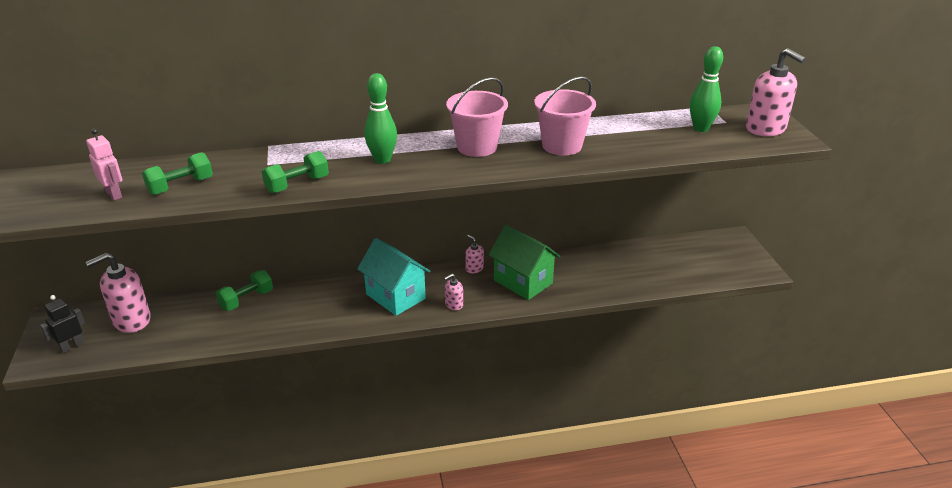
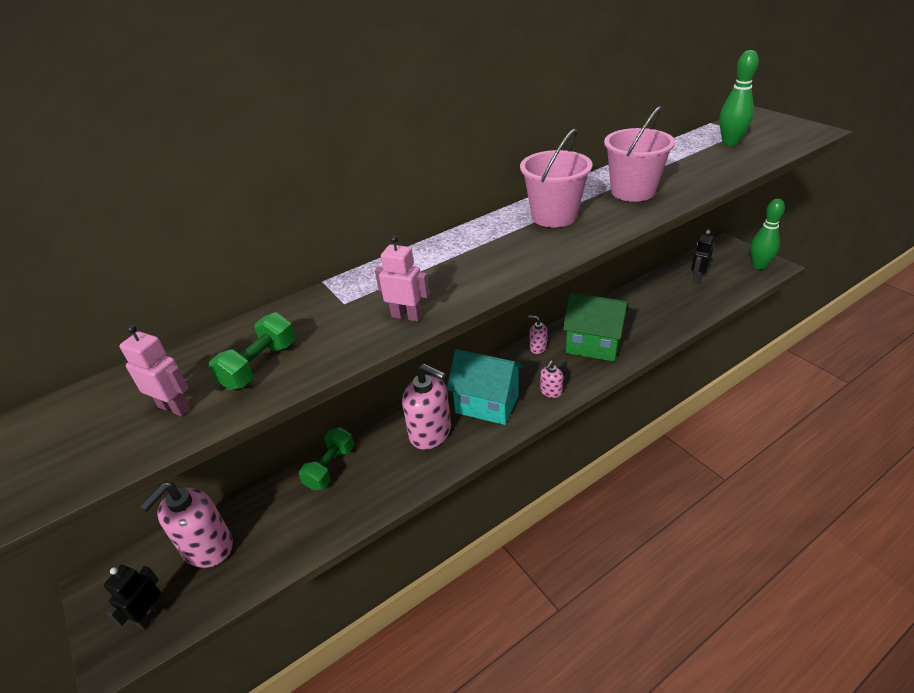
camera: 20 degrees left, 5 degrees up
(297, 184) = (406, 316): green dumbbell -> pink robot
(382, 160) = (472, 258): green bowling pin -> green bowling pin (759, 265)
(674, 257) = (697, 278): none -> black robot
(766, 129) = (781, 128): pink soap dispenser -> pink soap dispenser (430, 433)

